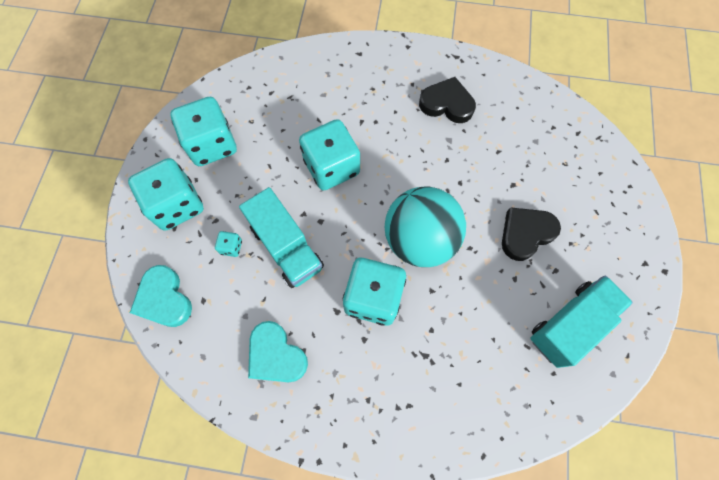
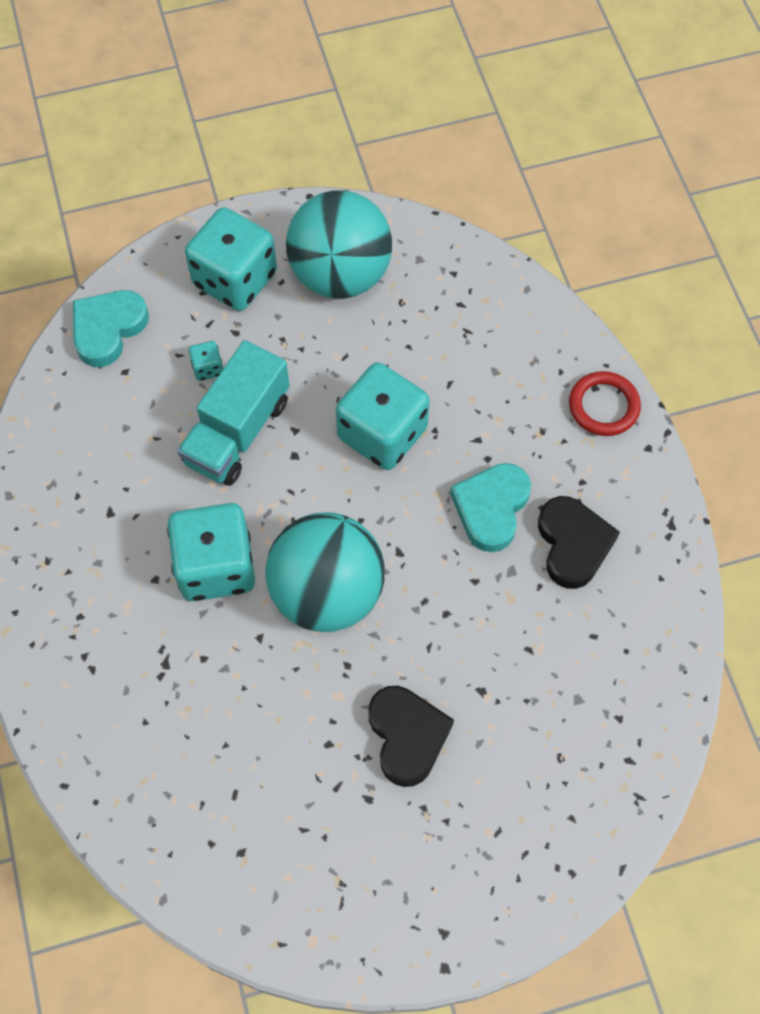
camera: 65 degrees right, 5 degrees down
(212, 145) = (340, 274): turquoise dice -> turquoise ball
(276, 355) = (91, 485): turquoise heart -> turquoise heart (491, 508)
(373, 54) = (603, 406): none -> red ring
(525, 234) = (407, 736): black heart -> black heart turned 45 degrees clockwise
(570, 324) = (293, 844): turquoise truck -> none

